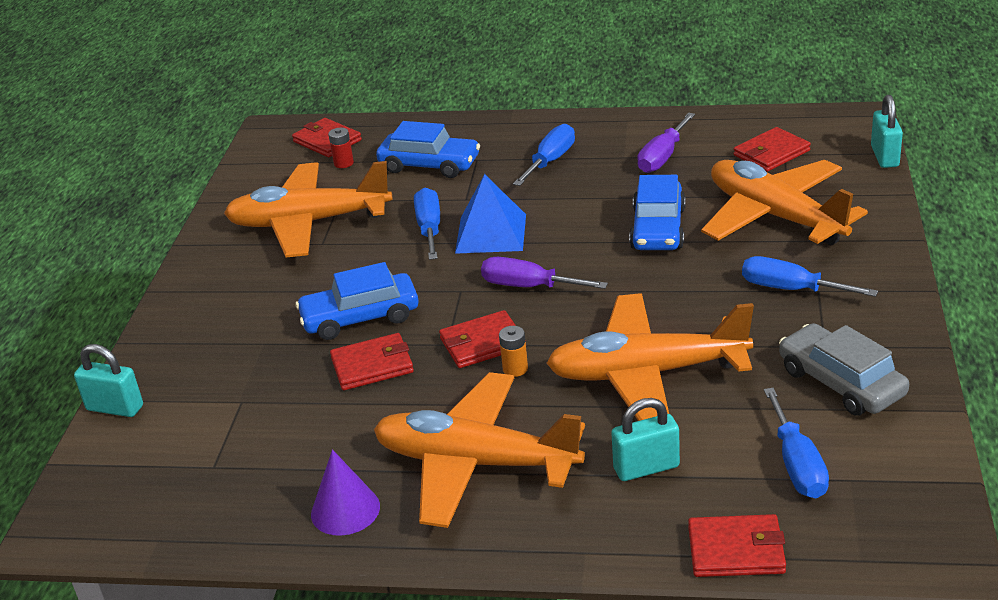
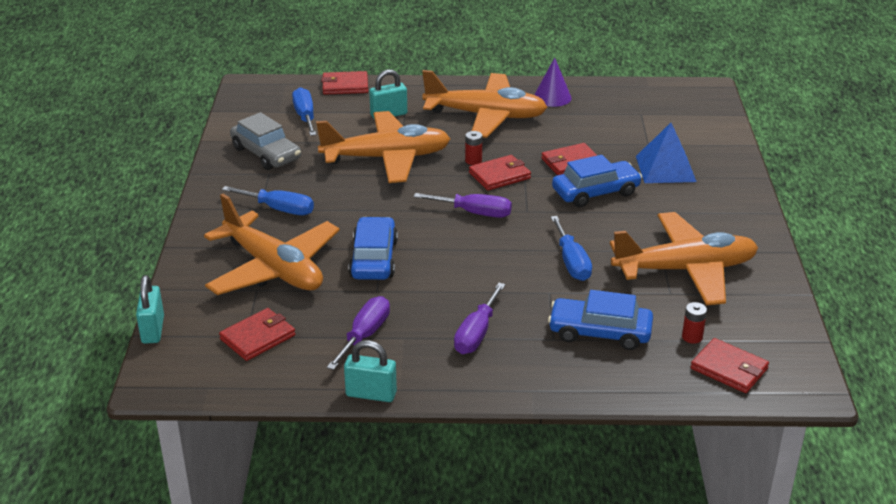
camera: 170 degrees right, 0 degrees up
(115, 408) = (730, 140): turquoise padlock -> turquoise padlock (371, 394)
(491, 233) = (516, 257): blue pyramid -> blue pyramid (665, 168)
(515, 369) = (473, 161): orange battery -> red battery
(550, 161) = (477, 333): blue screwdriver -> purple screwdriver

